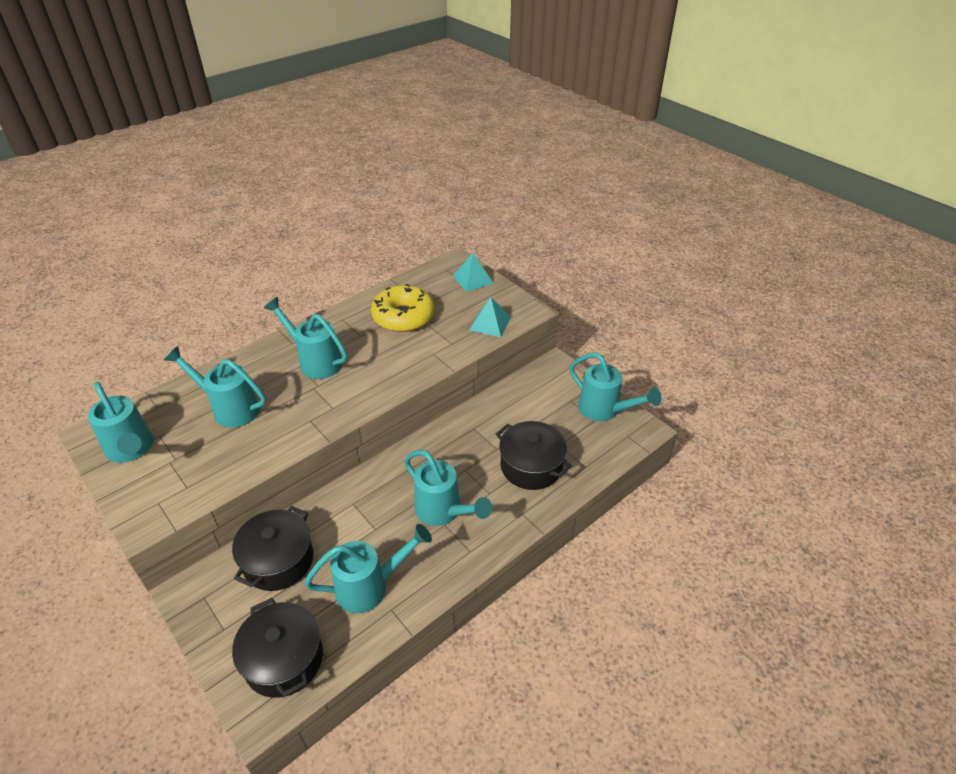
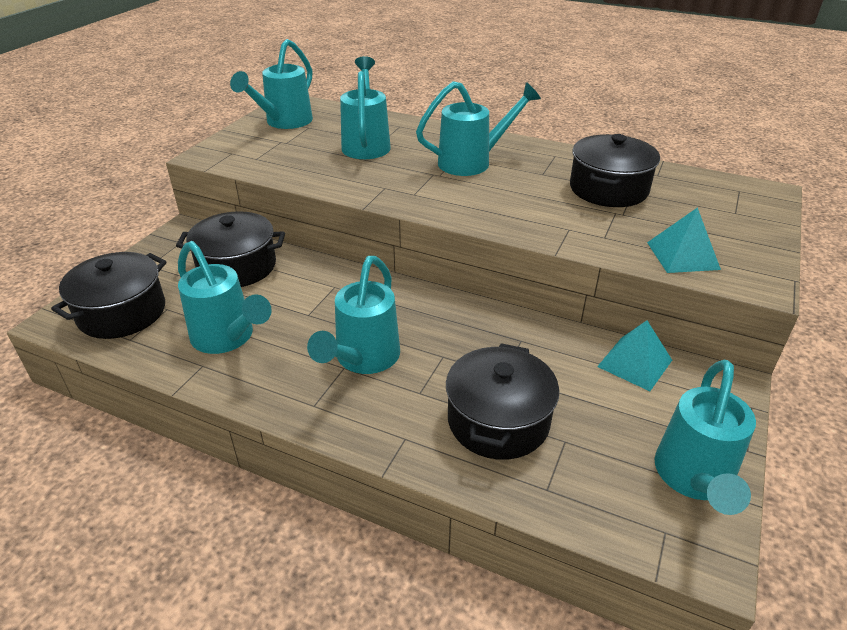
camera: 65 degrees right, 5 degrees down
(315, 361) = (473, 162): turquoise watering can -> turquoise watering can turned 60 degrees clockwise
(403, 317) = (608, 189): yellow donut -> black pot
(473, 279) = (752, 215): turquoise pyramid -> turquoise pyramid (634, 363)

